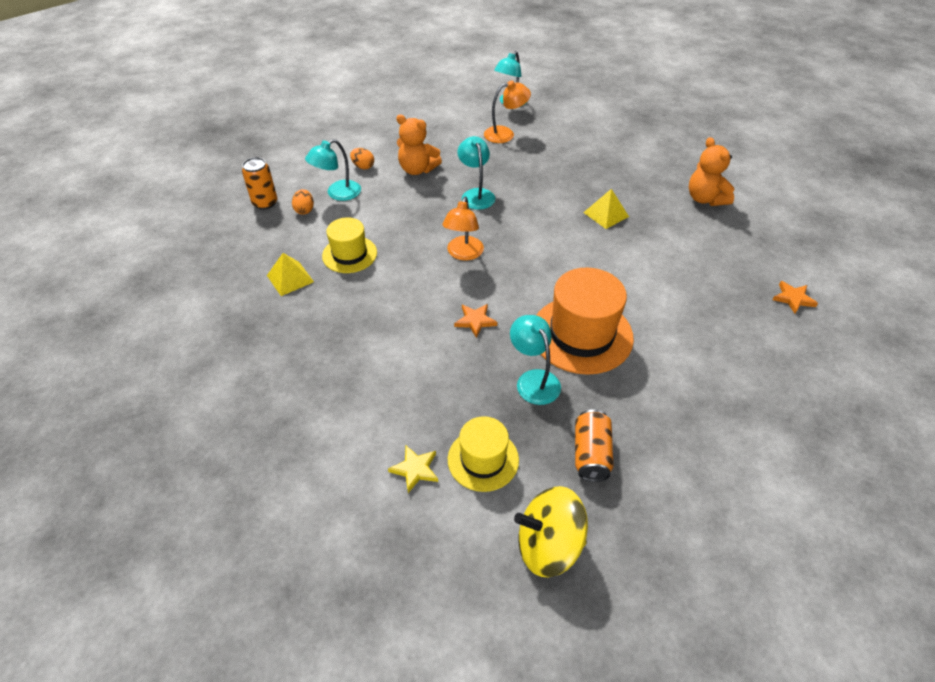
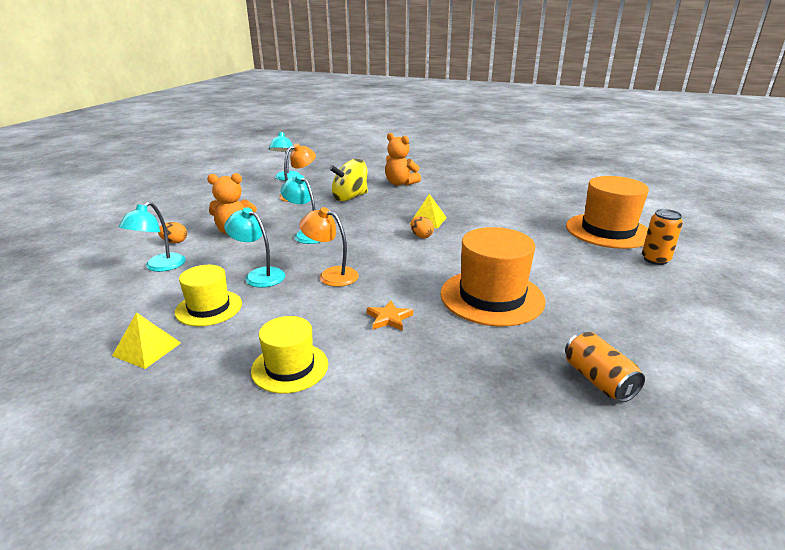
camera: 30 degrees left, 20 degrees down
(265, 203) = (71, 295): orange can -> orange can (655, 259)
(304, 210) = (127, 288): orange egg -> orange egg (421, 236)
(415, 469) = (451, 475): yellow star -> none
(463, 254) = (331, 275): orange lamp -> orange lamp turned 135 degrees clockwise
(483, 459) = (511, 430): yellow hat -> yellow hat (290, 367)
(533, 380) = (487, 343): turquoise lamp -> turquoise lamp (259, 275)
(548, 545) = (656, 480): yellow spinning top -> yellow spinning top (350, 197)
(705, 199) = (488, 196): orange teddy bear -> orange teddy bear (400, 183)
(793, 298) = (608, 231): orange star -> orange hat

